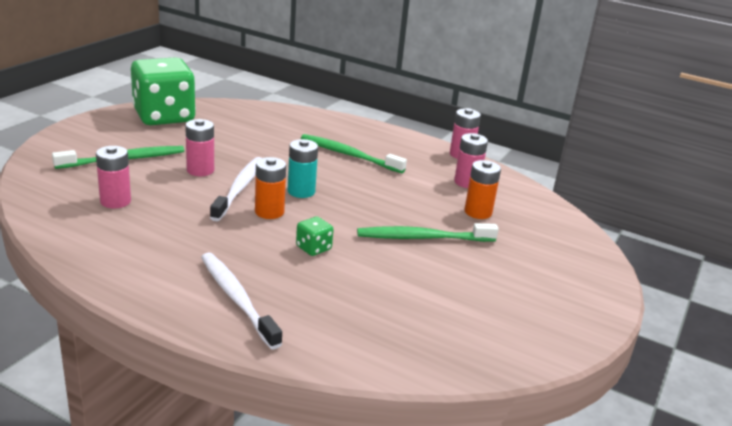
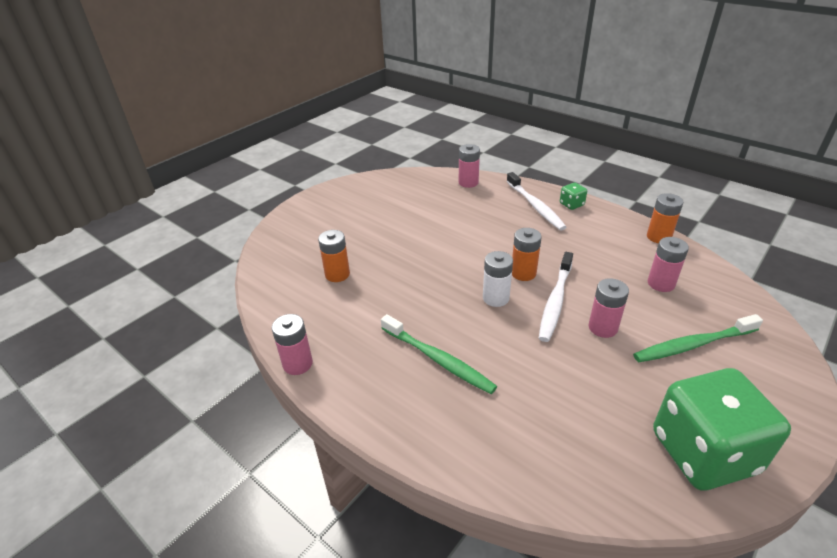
camera: 165 degrees left, 10 degrees up
(73, 251) = (658, 237): none -> orange battery
(301, 191) = (496, 298): turquoise battery -> white battery
(313, 248) = (486, 239): green dice -> green dice (571, 204)
(423, 238) = (399, 248): green toothbrush -> none
(467, 182) = (322, 313): pink battery -> pink battery (468, 182)

